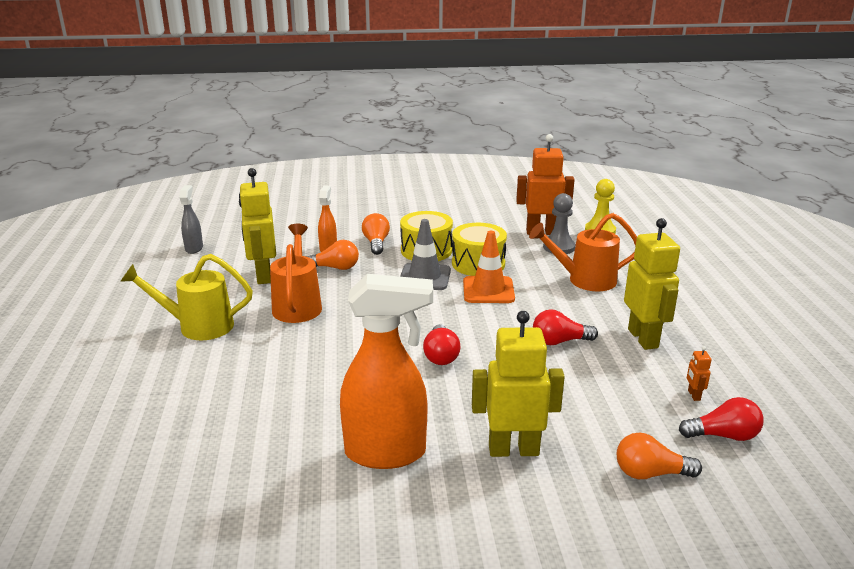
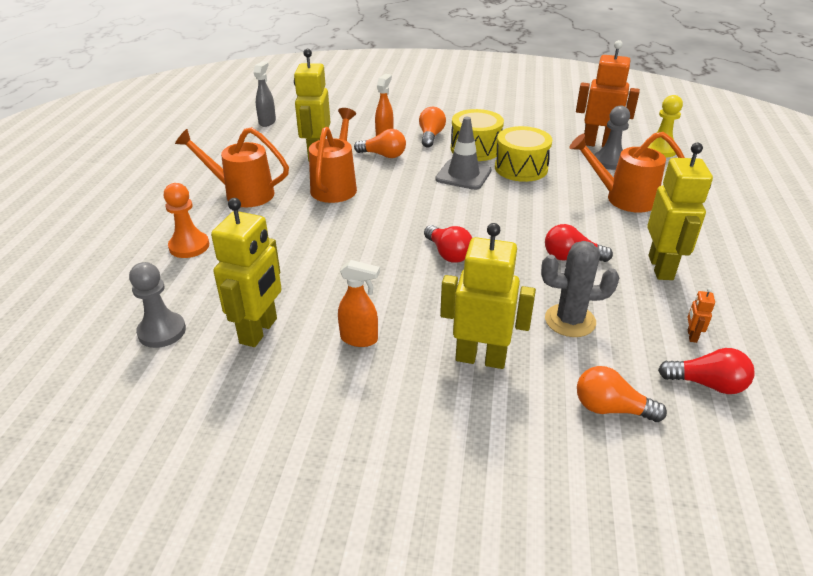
camera: 15 degrees right, 10 degrees up
(160, 389) = (189, 246): none -> orange pawn
(167, 483) = (162, 331): none -> grey pawn
(198, 326) = (242, 194): yellow watering can -> orange watering can
(277, 463) = (259, 331): none -> yellow robot
(386, 453) = (359, 339): orange spray bottle -> orange spray bottle, size x0.50
(441, 355) = (448, 253): red light bulb -> red light bulb turned 45 degrees counterclockwise
(488, 290) = (520, 196): orange traffic cone -> none
(582, 400) = (570, 320): none -> grey cactus

